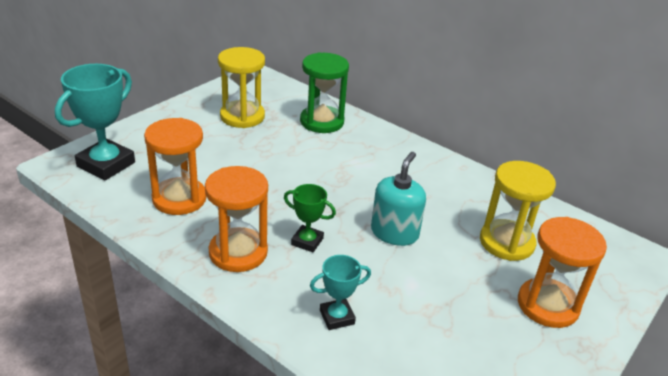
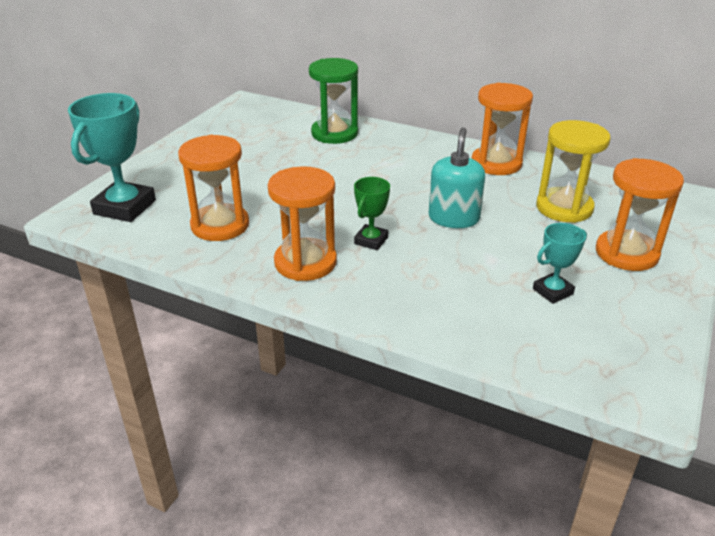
camera: 10 degrees left, 0 degrees up
(242, 116) = (250, 141): yellow hourglass -> none
(307, 241) = (371, 240): green trophy -> green trophy turned 75 degrees counterclockwise
(337, 317) = (432, 300): turquoise trophy -> turquoise trophy (552, 291)
(461, 181) = (496, 163): none -> orange hourglass

